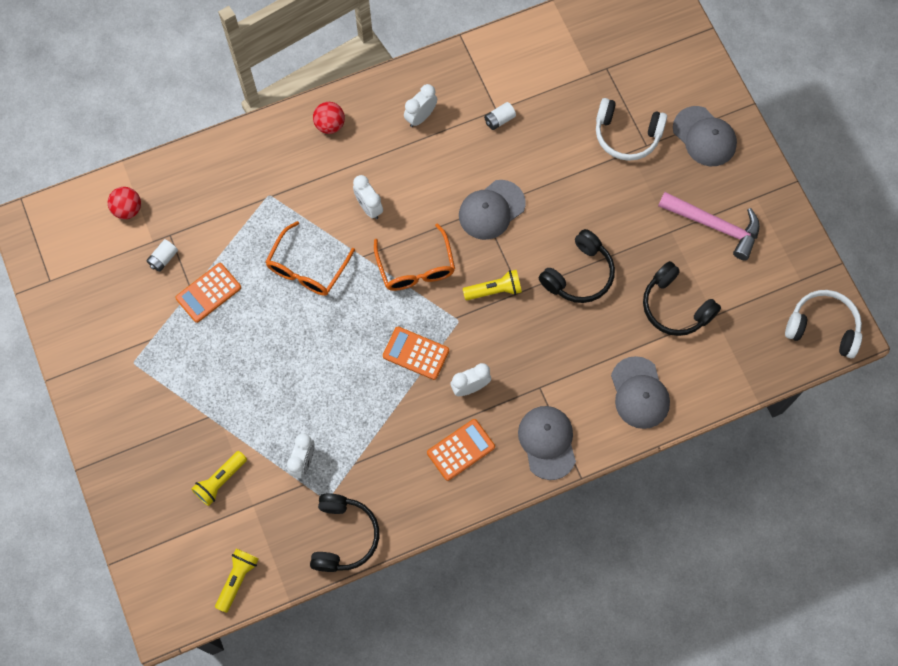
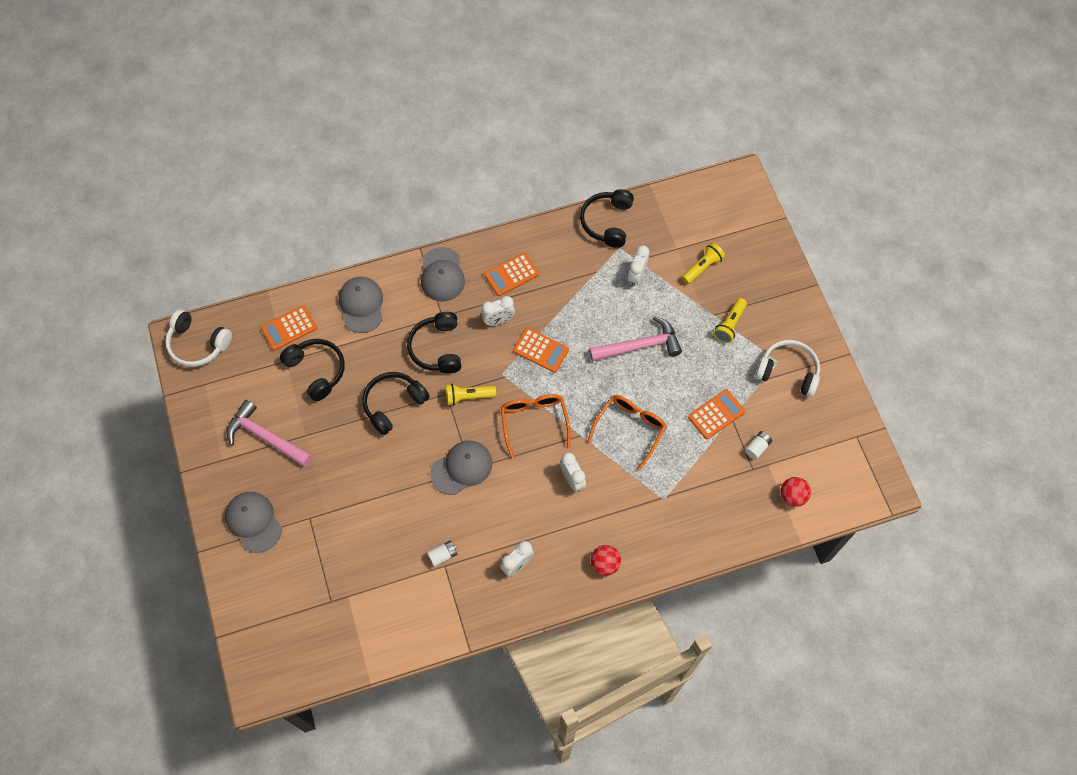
camera: 175 degrees left, 5 degrees down
(237, 579) = (688, 200): yellow flashlight -> yellow flashlight (729, 325)
(298, 368) = (640, 346): none -> pink hammer
(539, 346) = (437, 348): none -> black headphones
(626, 135) = (325, 530): white headphones -> white headphones (788, 372)
(720, 356) = (289, 328): none -> orange calculator

